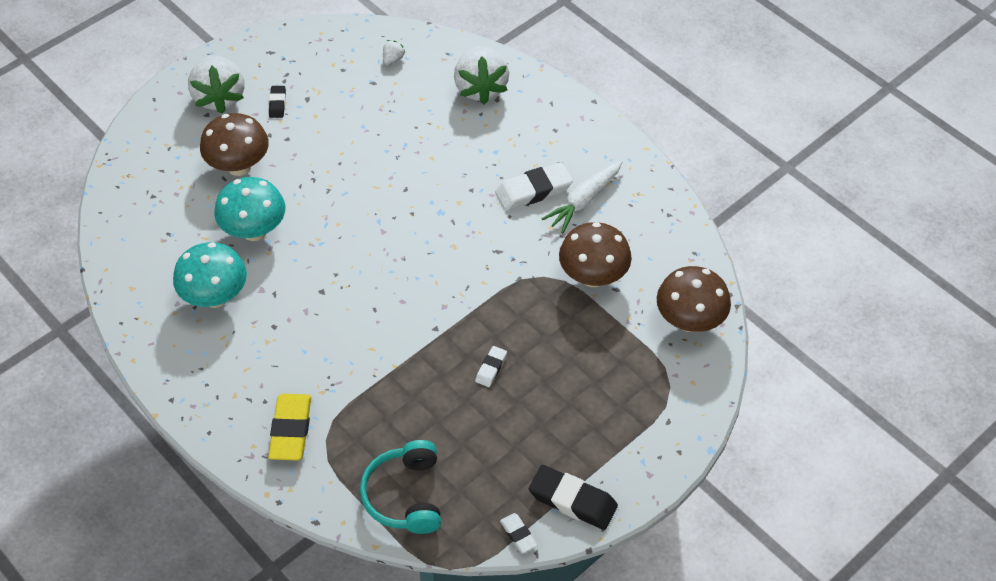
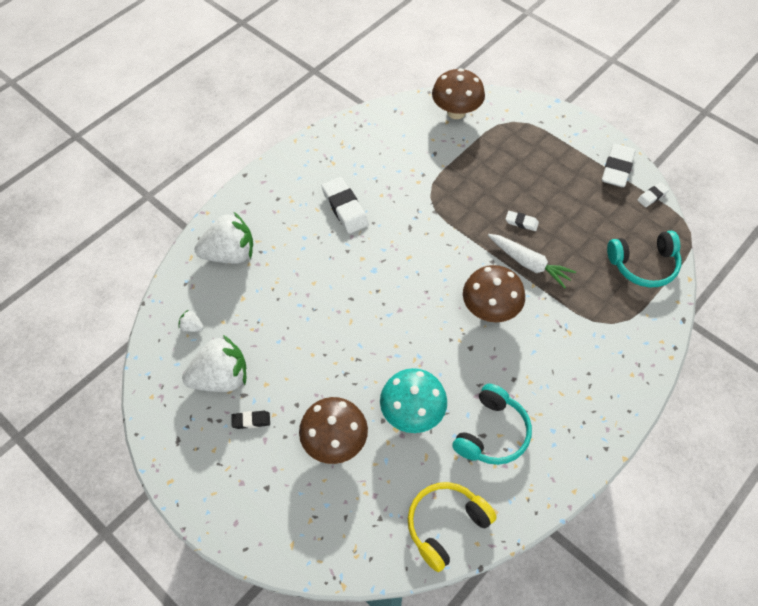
camera: 95 degrees left, 5 degrees up
(130, 246) = (446, 525): none -> yellow headphones
(215, 297) = (492, 433): turquoise mushroom -> turquoise headphones
(219, 97) = (242, 479): white strawberry -> white strawberry (221, 378)
(291, 430) = (610, 349): yellow eraser -> none
(572, 500) = (617, 169): black eraser -> white eraser
(584, 201) = (352, 176): white carrot -> white carrot (529, 263)
(593, 276) = (426, 166): brown mushroom -> brown mushroom (490, 310)

